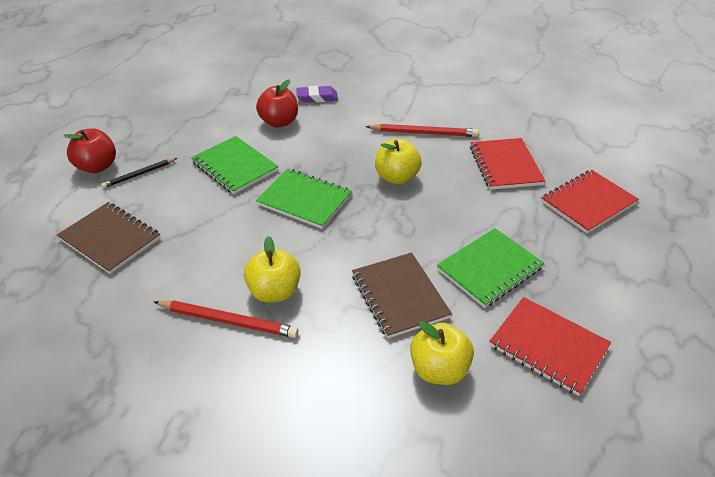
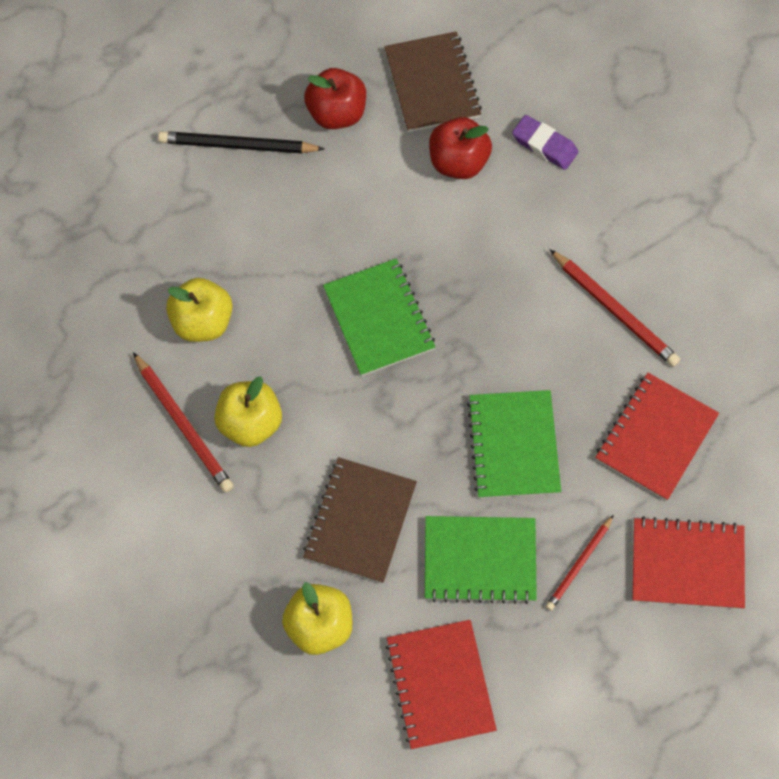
camera: 40 degrees right, 25 degrees up
(97, 166) = (203, 99): red apple -> red apple (336, 113)
(110, 239) = (149, 231): brown notebook -> brown notebook (432, 84)
(139, 174) = (238, 146): black pencil -> black pencil, size x1.55
(234, 166) = (347, 207): green notebook -> green notebook (513, 445)
(396, 177) = (510, 360): yellow apple -> yellow apple (202, 322)
(541, 236) = (579, 564): none -> red pencil

